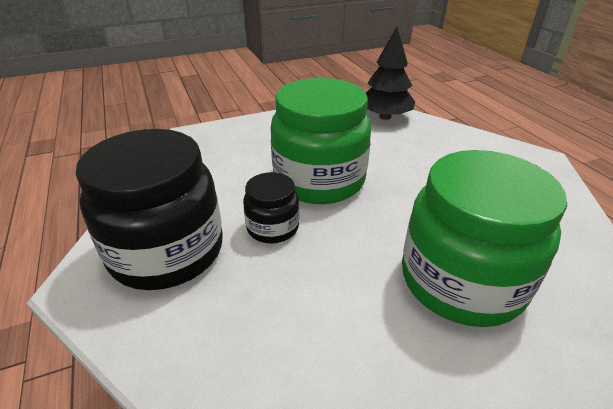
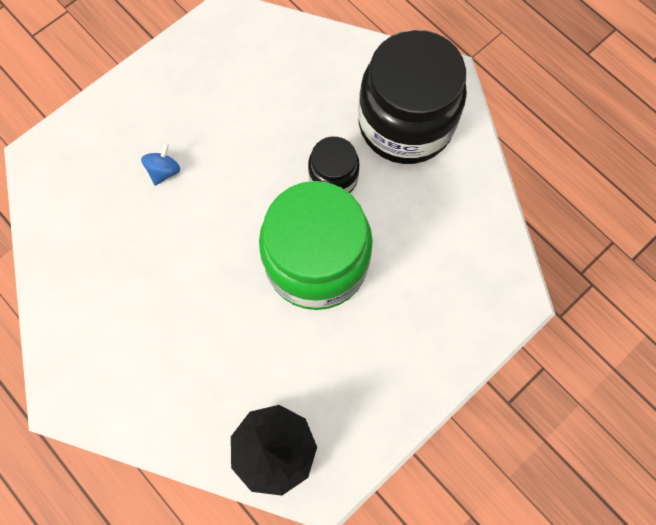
camera: 160 degrees right, 35 degrees up
(461, 280) = (164, 171): green jar -> blue spinning top

